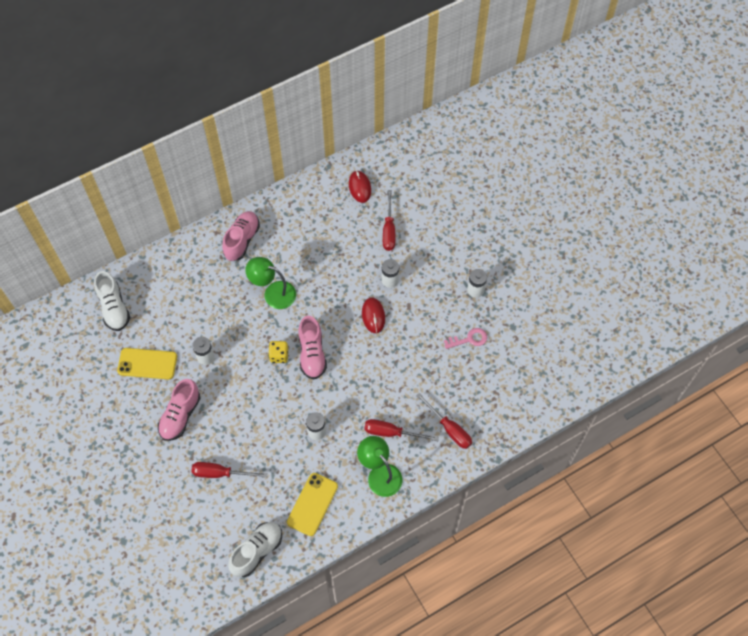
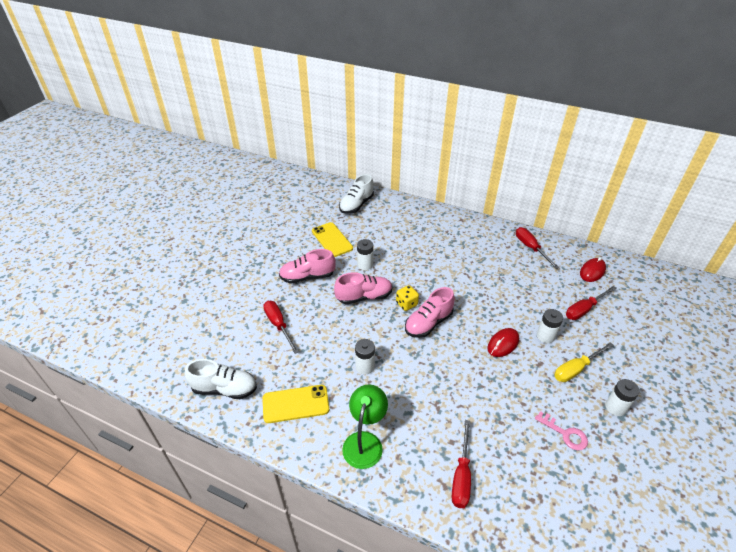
camera: 55 degrees right, 20 degrees down
(242, 240) = (471, 234): pink shoe -> pink shoe (364, 297)
(273, 293) = (452, 272): green lamp -> none
(391, 433) = (413, 425): red screwdriver -> red screwdriver (531, 248)
(431, 286) = (576, 369): none -> yellow screwdriver

